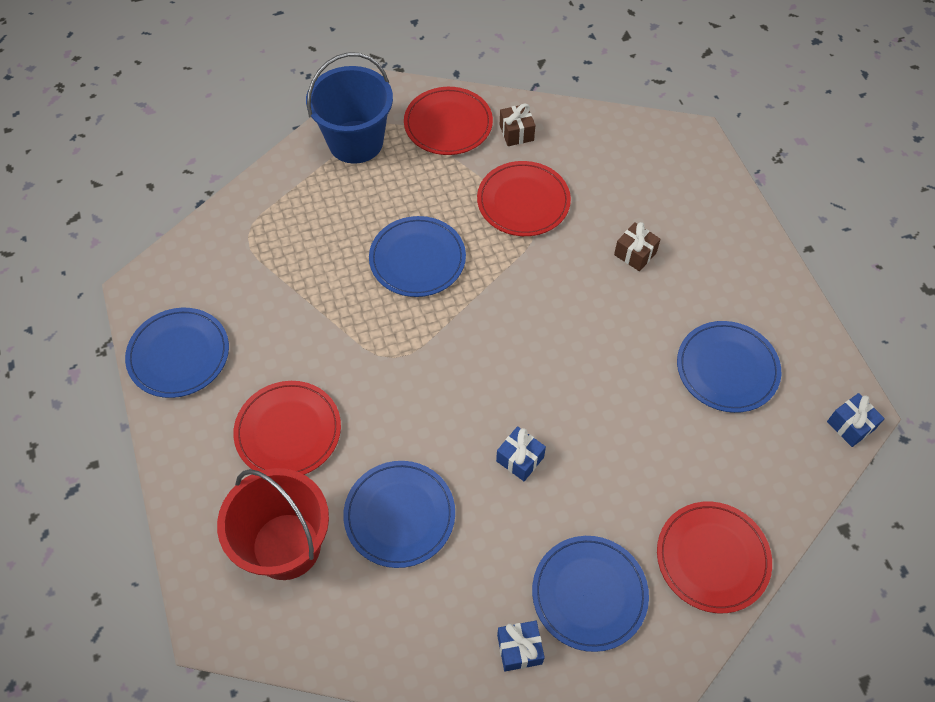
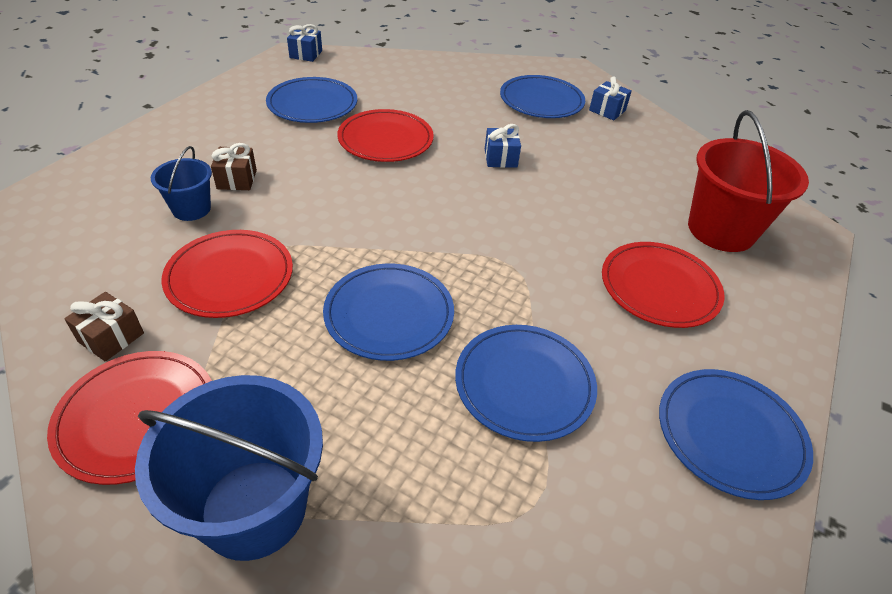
camera: 135 degrees left, 15 degrees down
(399, 515) = (617, 190): blue plate -> blue plate (524, 384)
(616, 212) = (191, 209): none -> blue bucket
(712, 558) = (458, 72): red plate -> red plate (385, 139)

